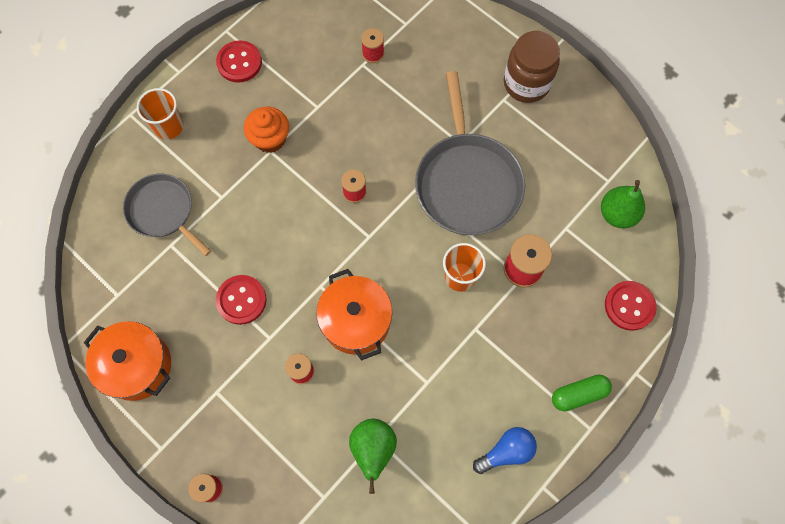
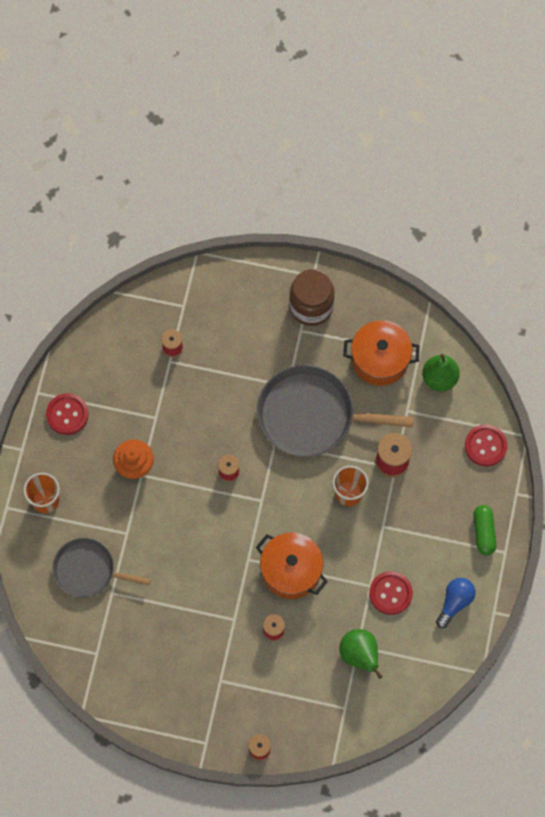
camera: 30 degrees left, 0 degrees up
(137, 366) = (148, 696): orange pot -> orange pot (380, 359)
(241, 300) = (195, 603): red button -> red button (390, 593)
(467, 182) = (311, 415): grey pan -> grey pan turned 135 degrees clockwise
(579, 394) = (483, 532): green capsule -> green capsule turned 45 degrees counterclockwise

